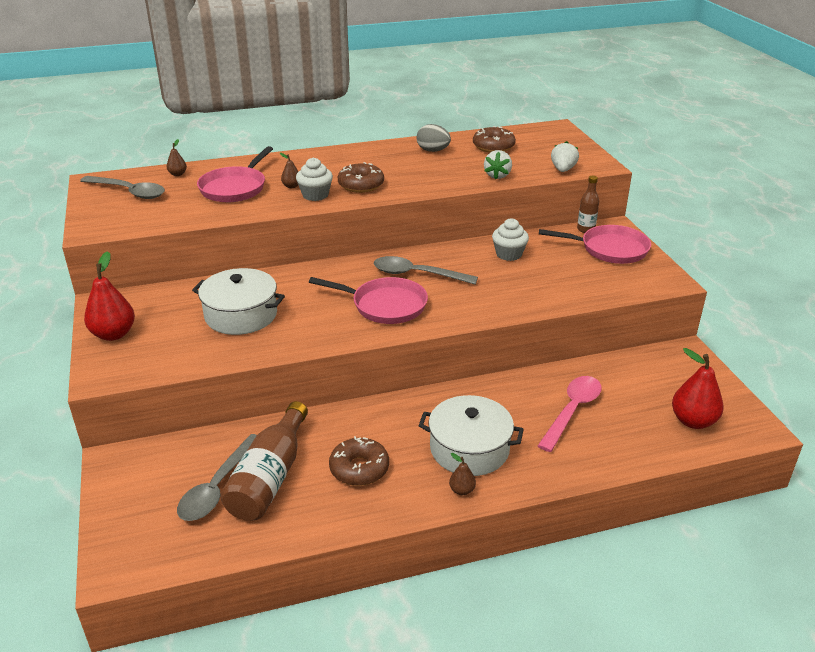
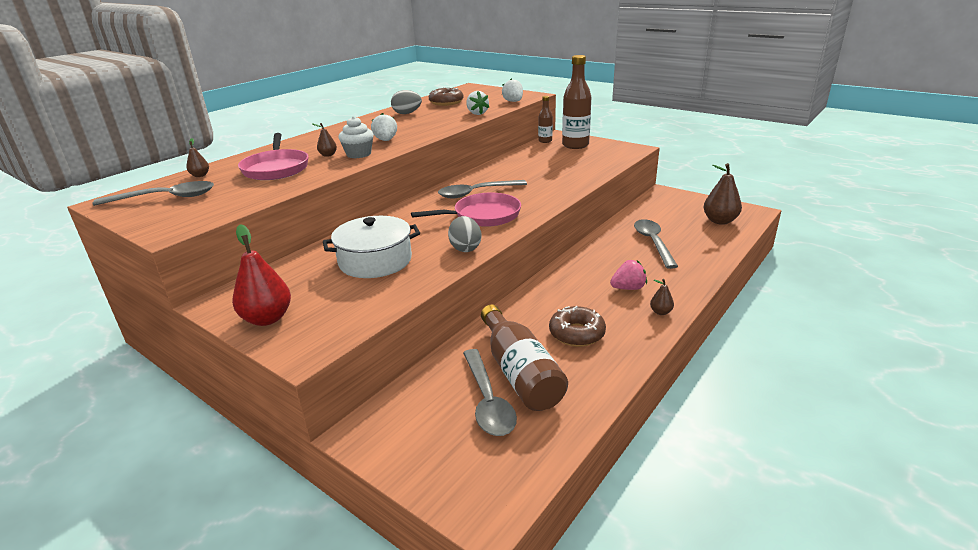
camera: 35 degrees left, 5 degrees down
(321, 335) = (465, 248): none -> grey egg
(361, 185) = (386, 140): brown donut -> white strawberry
(469, 449) = (628, 288): white pot -> pink strawberry
(509, 254) = (519, 165): white cupcake -> none
(572, 411) = (653, 243): pink spoon -> grey spoon
(609, 249) = (575, 145): pink pan -> brown bottle
(693, 421) = (720, 221): red pear -> brown pear

